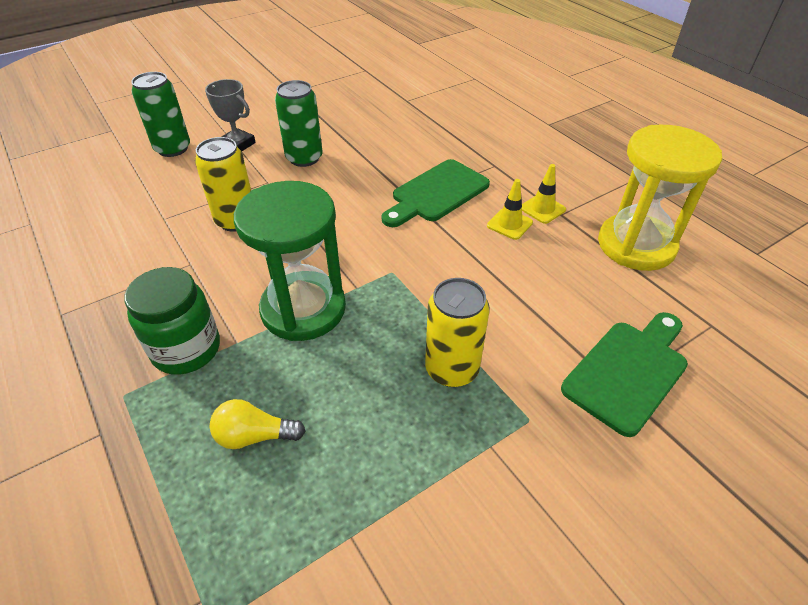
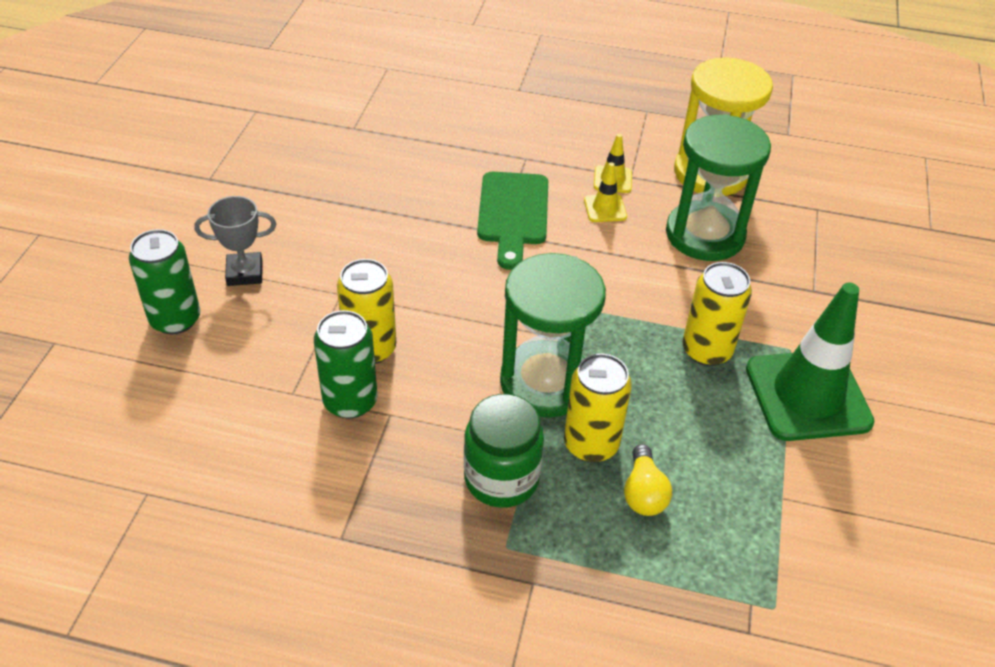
camera: 45 degrees left, 0 degrees up
(254, 436) = (643, 493): yellow light bulb -> yellow light bulb turned 45 degrees counterclockwise
(271, 372) = (591, 444): none -> yellow can
(304, 158) = (341, 248): green can -> green can (350, 401)
(493, 469) = (807, 395): none -> green traffic cone
(569, 285) = (705, 235): none -> green hourglass
(628, 371) = (807, 275): green cutting board -> none

